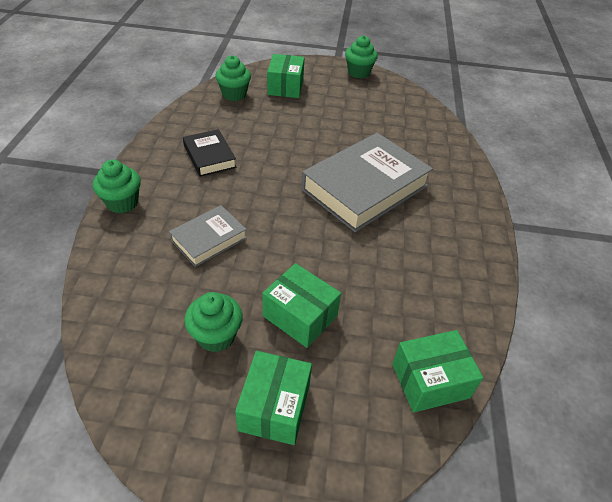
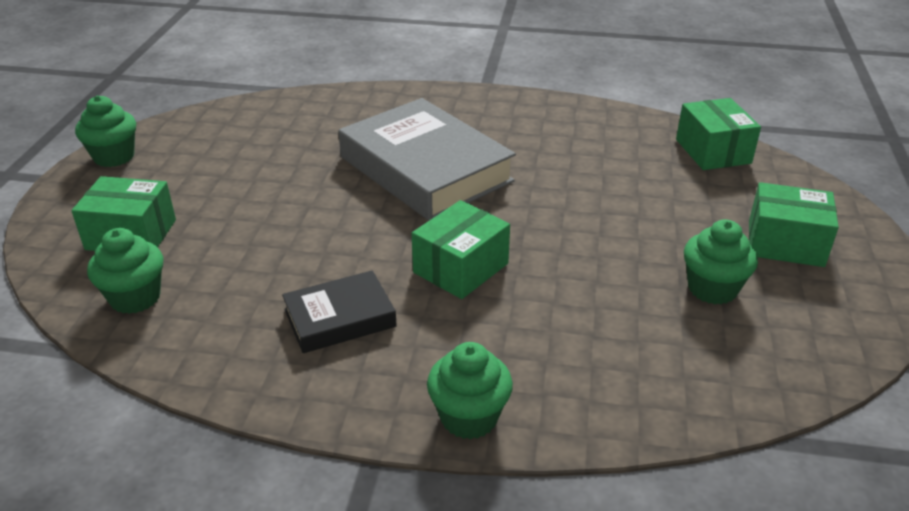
camera: 85 degrees left, 10 degrees down
(209, 239) = (545, 306): grey book -> none
(300, 316) = (660, 225): green box -> green box (461, 268)

